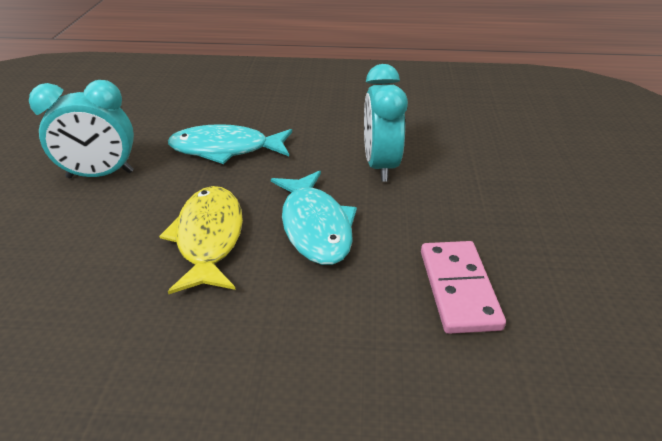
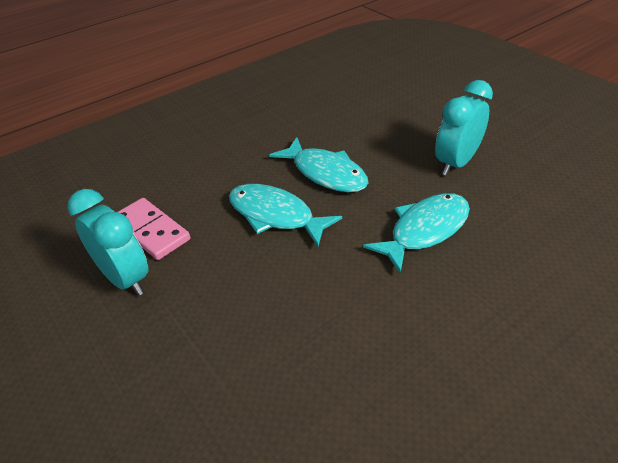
camera: 140 degrees right, 5 degrees up
(209, 238) = (325, 173): yellow fish -> turquoise fish
(380, 166) = (288, 297): turquoise clock -> turquoise clock (125, 278)

